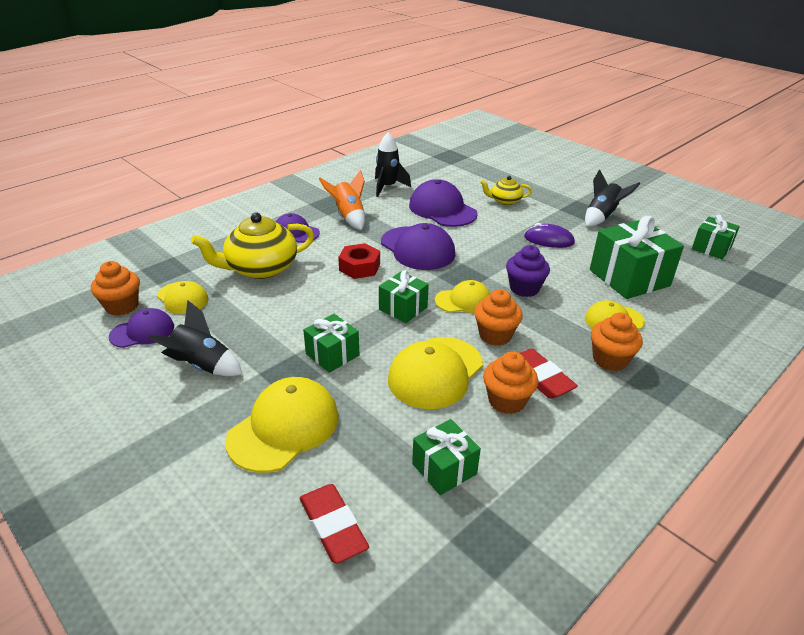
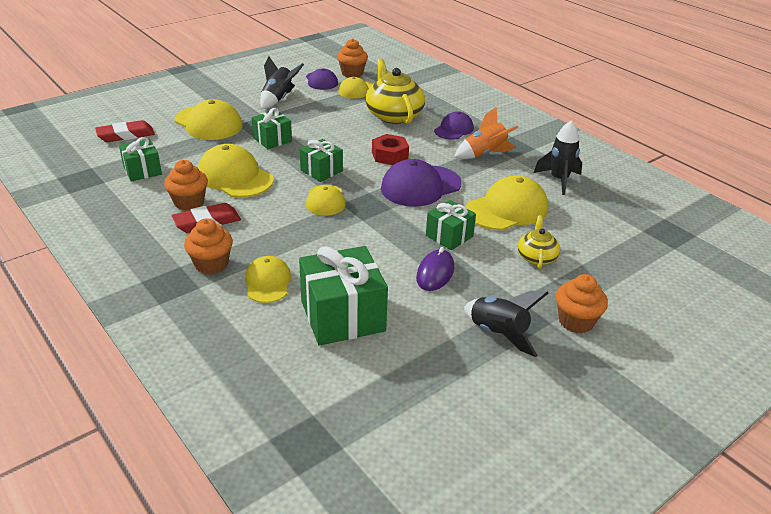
camera: 95 degrees right, 0 degrees up
(442, 209) = (507, 209): purple cap -> yellow cap
(495, 335) = (269, 209): orange cupcake -> orange cupcake (576, 321)
(524, 288) = (337, 237): purple cupcake -> none
(711, 248) = (405, 424): green gift -> green gift (449, 236)

